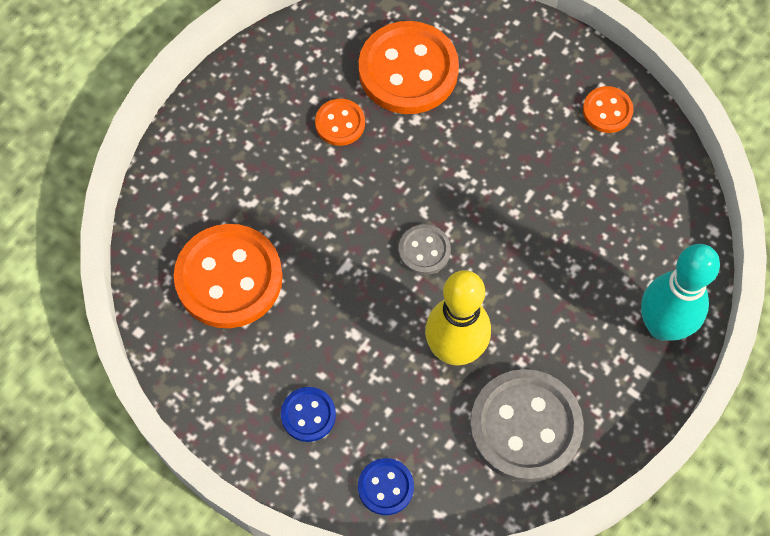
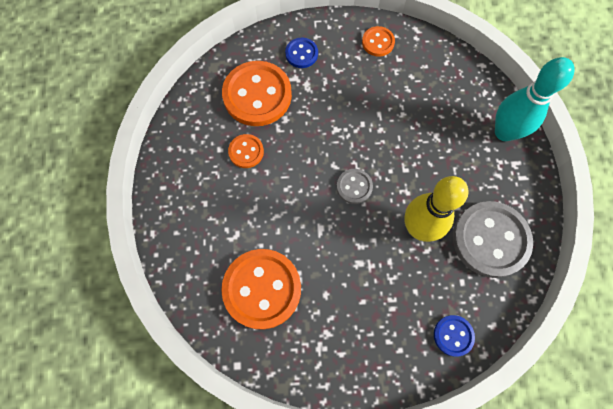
camera: 40 degrees left, 5 degrees up
(308, 415) = (376, 331): blue button -> blue button (301, 54)

